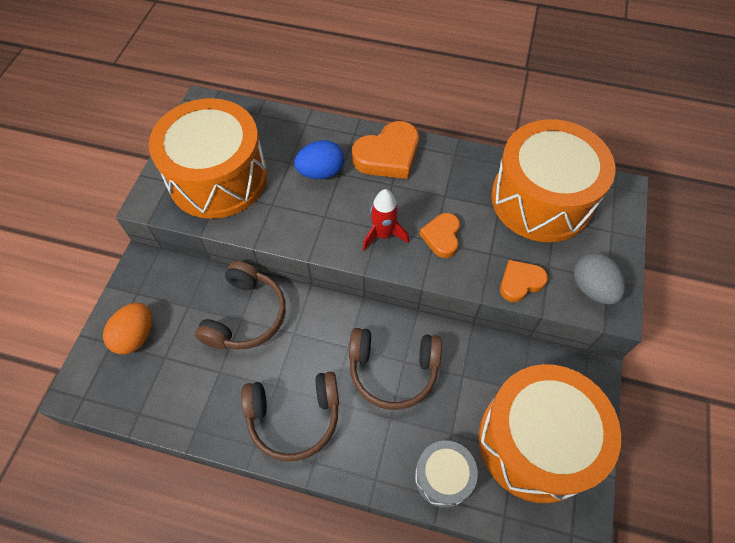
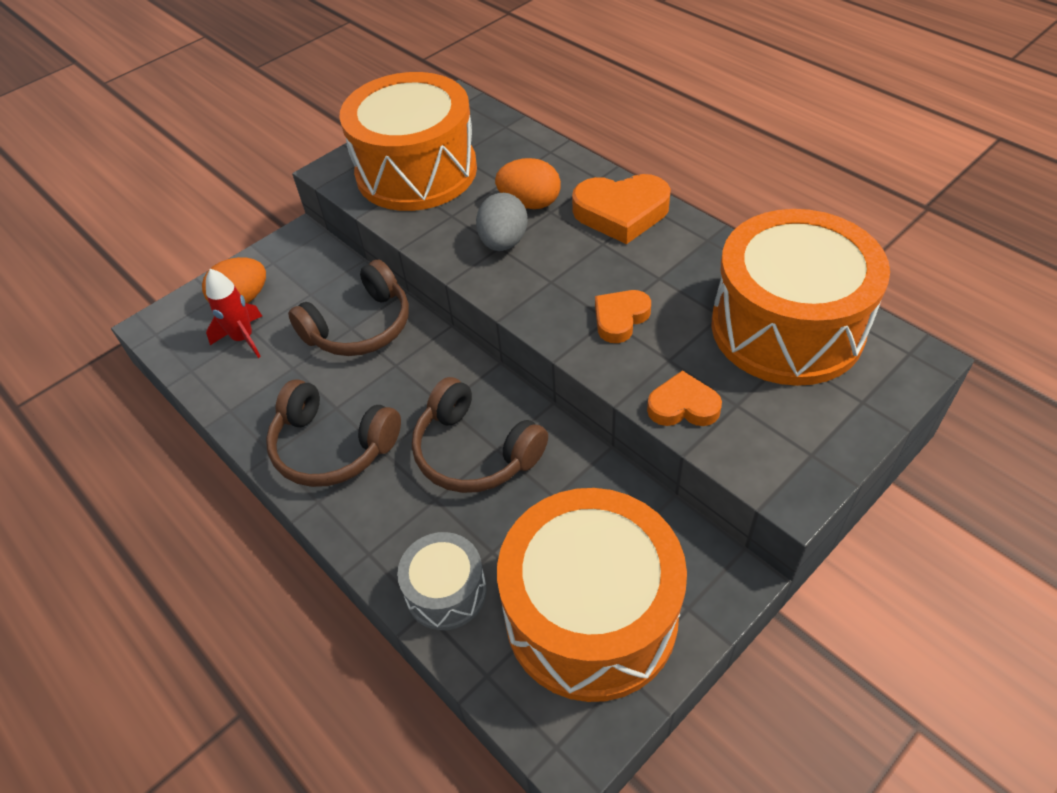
camera: 35 degrees right, 10 degrees down
(321, 172) = (530, 203): blue egg -> orange egg
(383, 235) = (551, 290): red rocket -> red rocket (243, 338)
(592, 288) = (779, 453): grey egg -> grey egg (503, 242)

